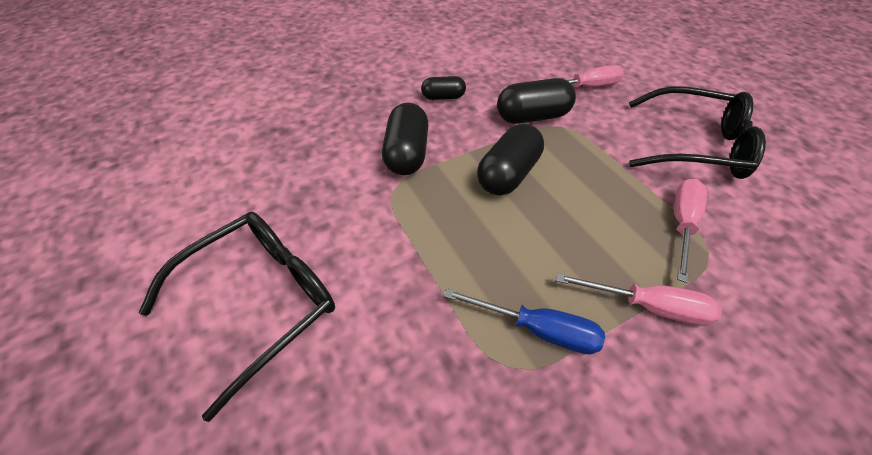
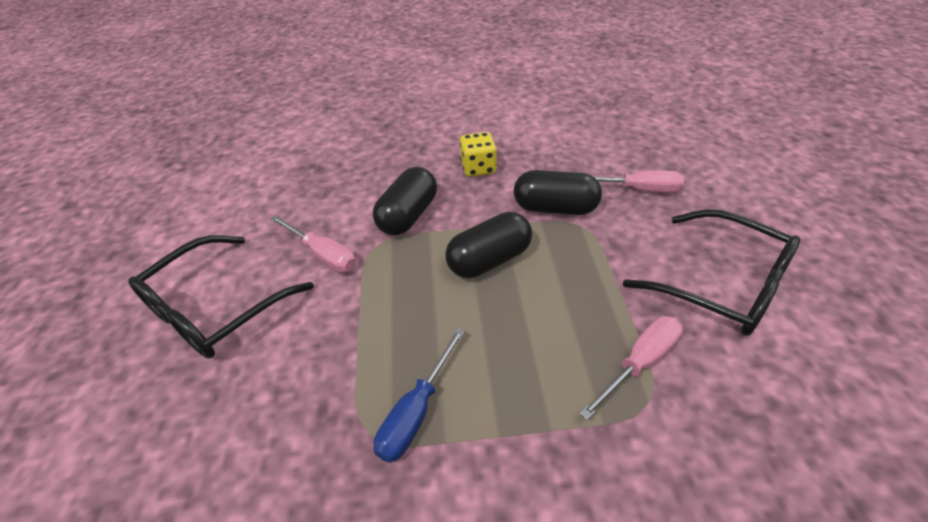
camera: 25 degrees right, 5 degrees down
(260, 301) = (215, 309): black glasses -> black glasses turned 150 degrees clockwise
(443, 97) = (478, 168): black capsule -> yellow dice
(537, 329) = (416, 412): blue screwdriver -> blue screwdriver turned 75 degrees clockwise
(648, 306) = (539, 431): pink screwdriver -> pink screwdriver (323, 255)

